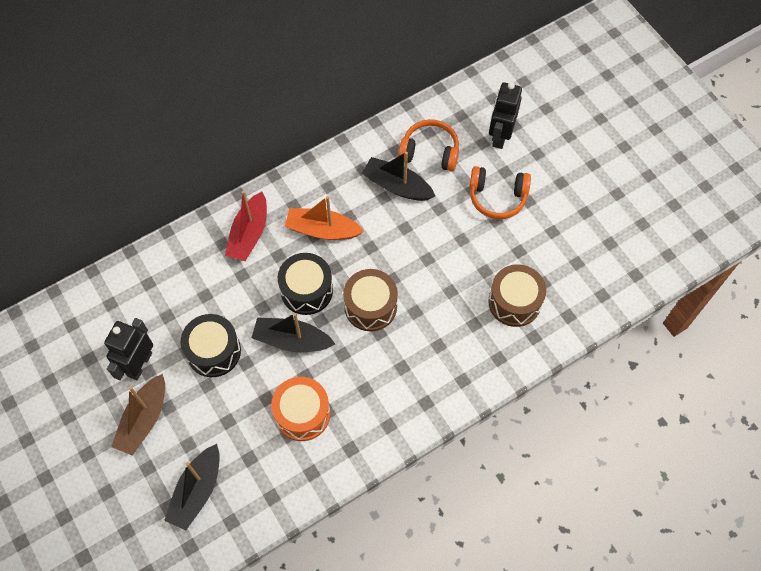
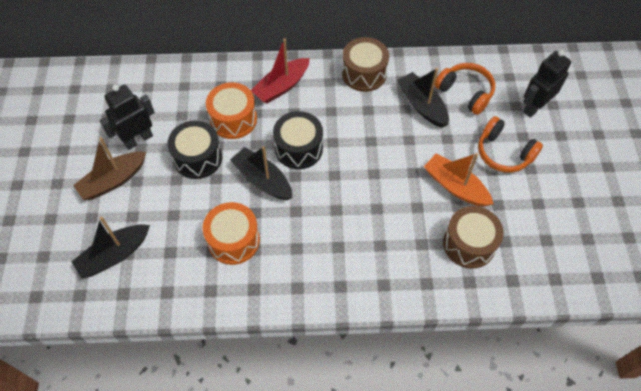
camera: 30 degrees right, 5 degrees down
(223, 293) = (233, 119): none -> orange drum
(322, 230) = (340, 110): orange boat -> orange boat (455, 186)
(370, 306) = (342, 186): brown drum -> brown drum (364, 73)

